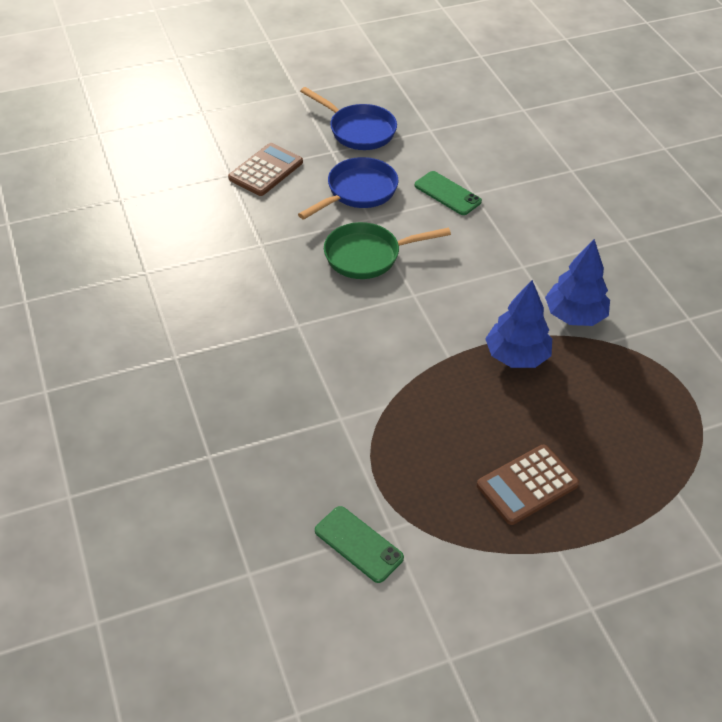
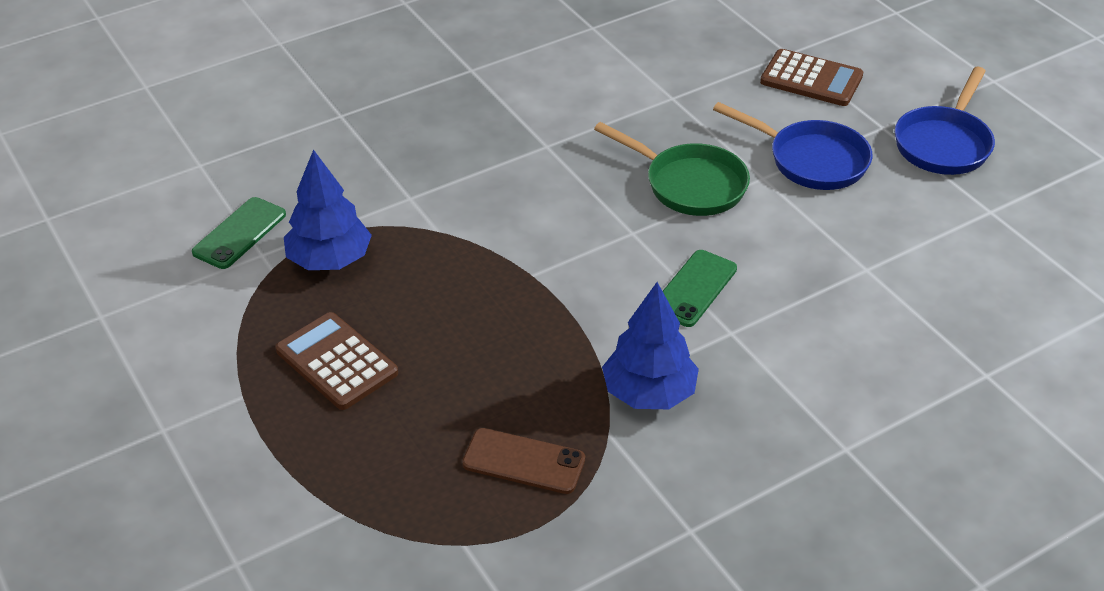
camera: 80 degrees right, 5 degrees down
(368, 256) = (689, 184): green pan -> green pan turned 150 degrees clockwise
(447, 193) = (852, 243): green phone -> green phone (694, 288)
(516, 356) = (551, 338): blue tree -> blue tree (330, 260)
(632, 388) = (524, 461): none -> brown phone

